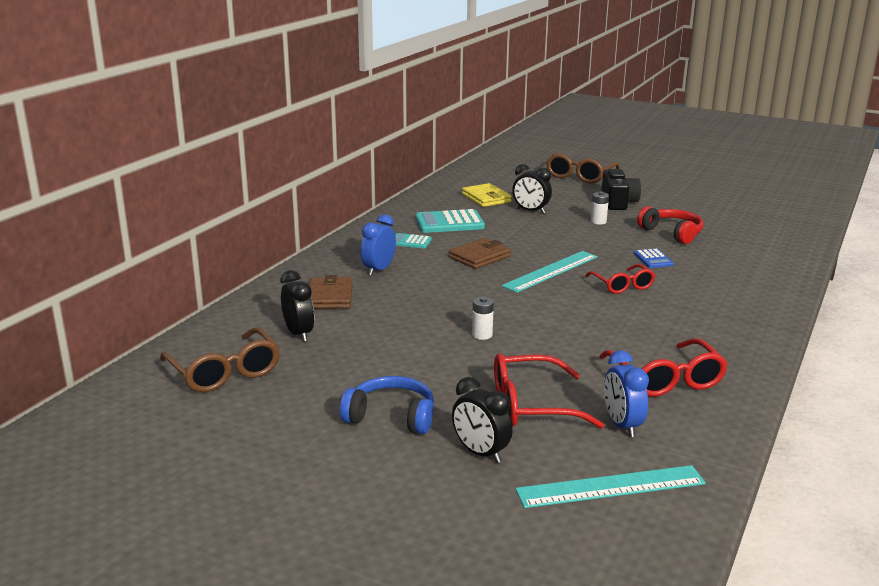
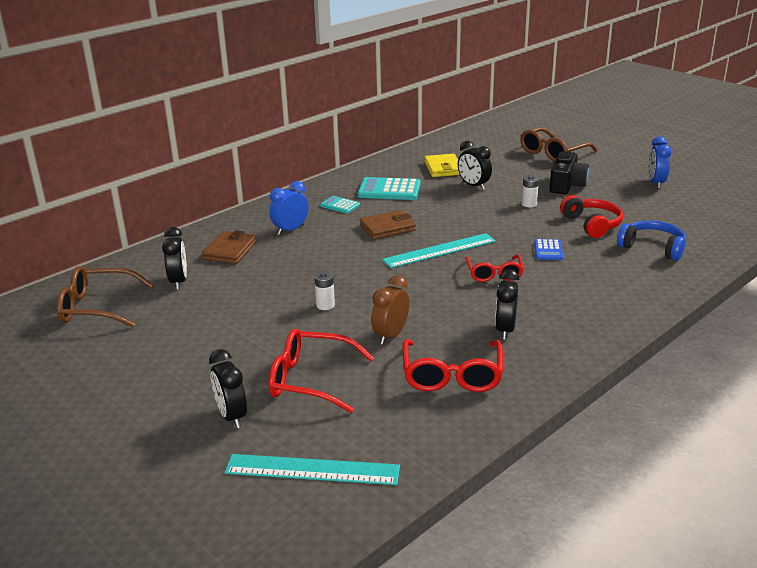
camera: 20 degrees right, 5 degrees up
(225, 372) = (97, 307): brown glasses -> brown glasses turned 105 degrees clockwise
(391, 416) = (189, 369): blue headphones -> blue headphones (652, 248)
(574, 353) = (390, 335): none -> brown clock
(622, 425) = (372, 413): blue clock -> blue clock (656, 183)
(677, 332) = (505, 330): none -> black clock

